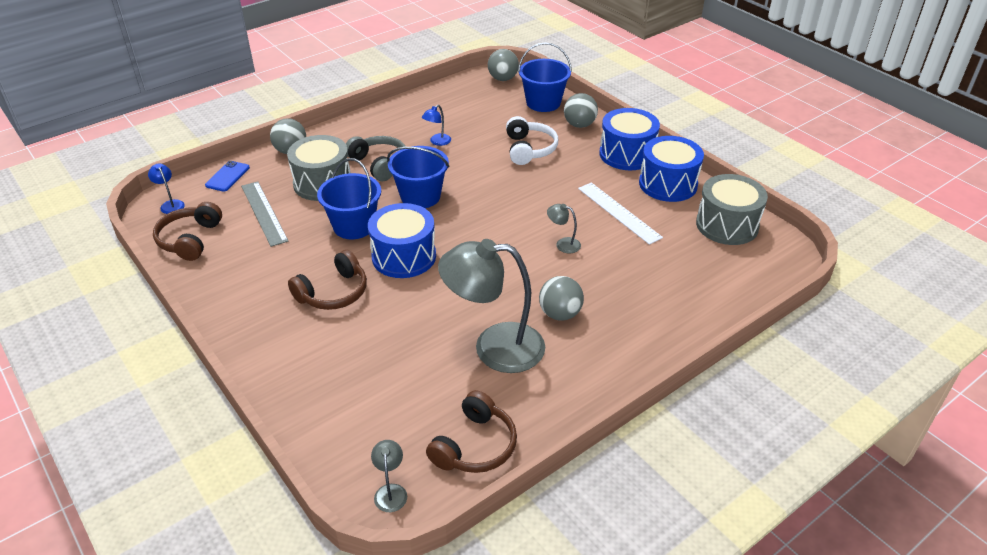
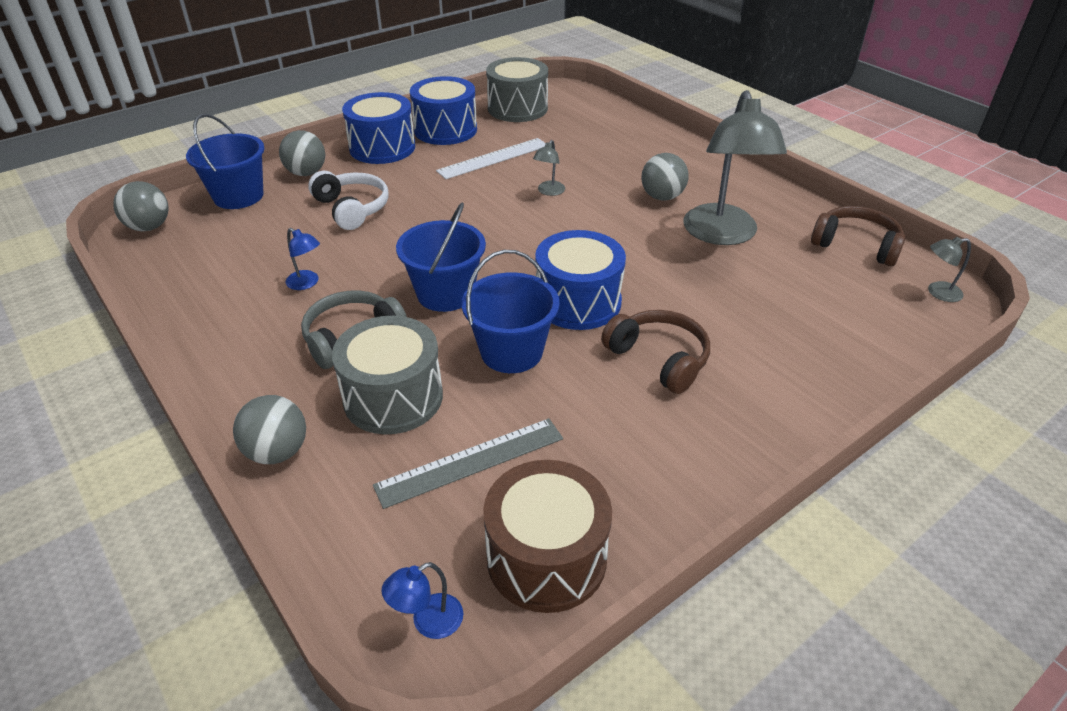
camera: 90 degrees left, 0 degrees up
(190, 239) = (546, 557): brown headphones -> brown drum
(227, 176) = (343, 538): blue phone -> none
(529, 149) = (351, 209): white headphones -> white headphones turned 60 degrees clockwise

